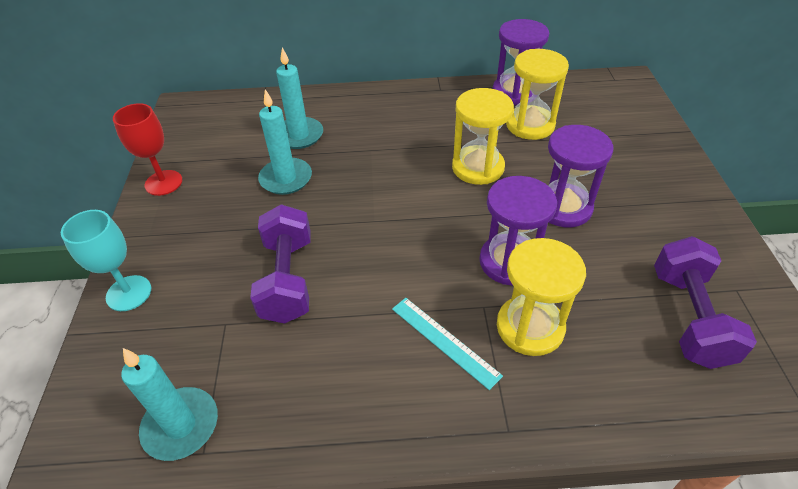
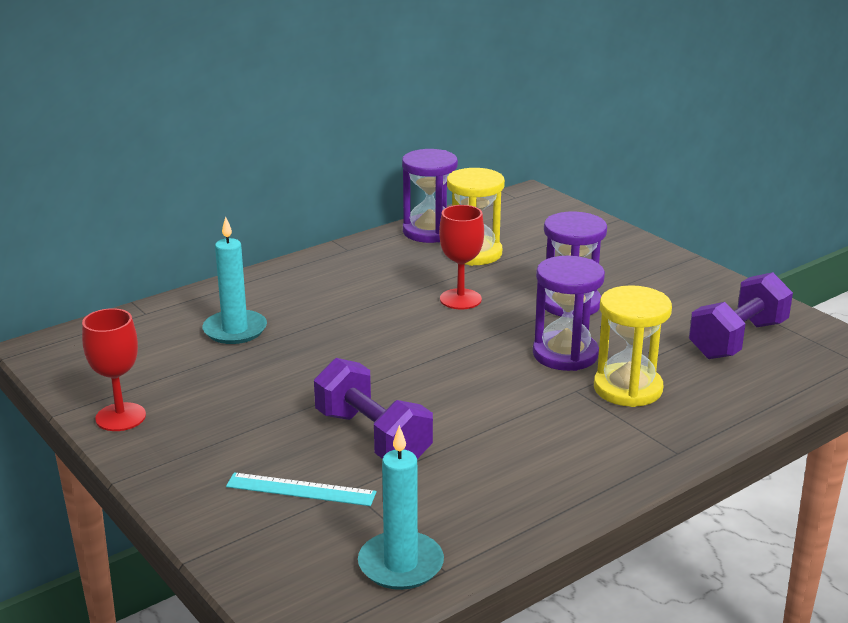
camera: 35 degrees left, 20 degrees down
(129, 293) = (211, 509): turquoise goblet -> none
(286, 178) = (268, 368): turquoise candle -> none
(444, 341) = (569, 422): turquoise ruler -> turquoise ruler (301, 489)
(478, 167) = (460, 299): yellow hourglass -> red goblet
(689, 317) = (737, 340): purple dumbbell -> purple dumbbell turned 75 degrees clockwise

